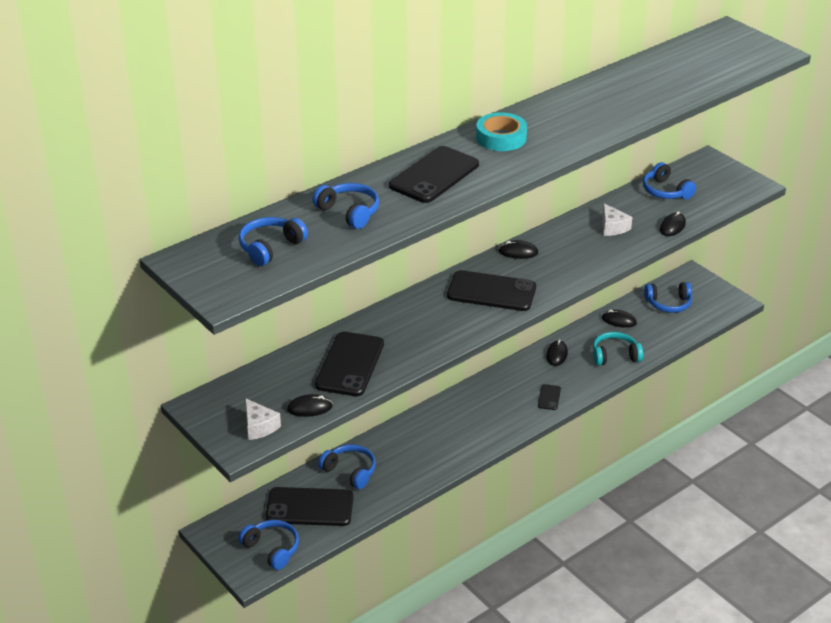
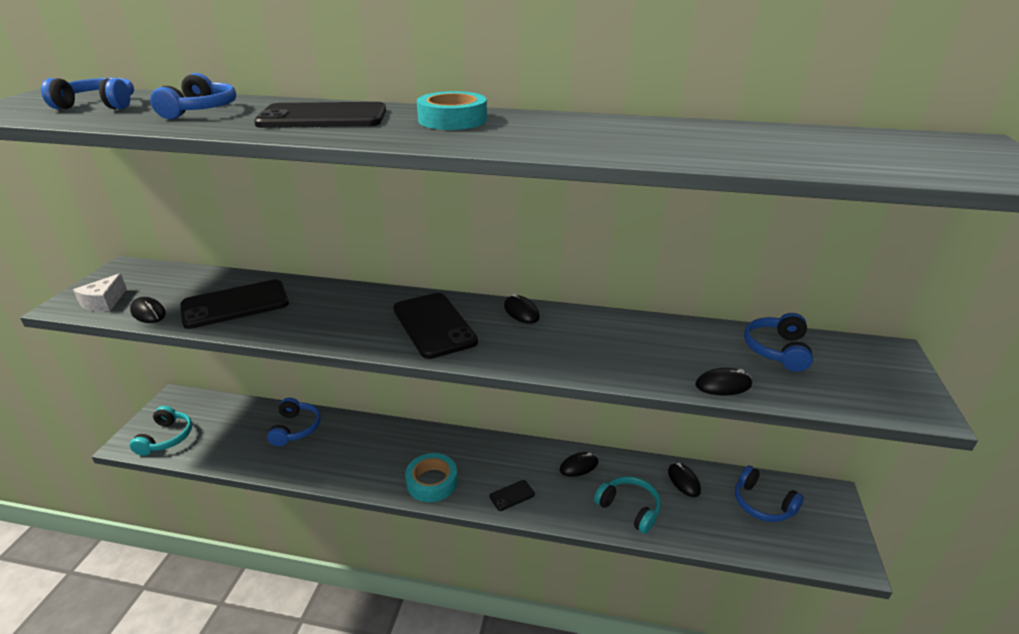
camera: 50 degrees right, 5 degrees down
(272, 549) = (166, 438): blue headphones -> turquoise headphones
(309, 507) = (233, 430): black phone -> none
(495, 427) = (432, 482): none -> turquoise tape
(613, 227) = (652, 346): white cheese -> none

